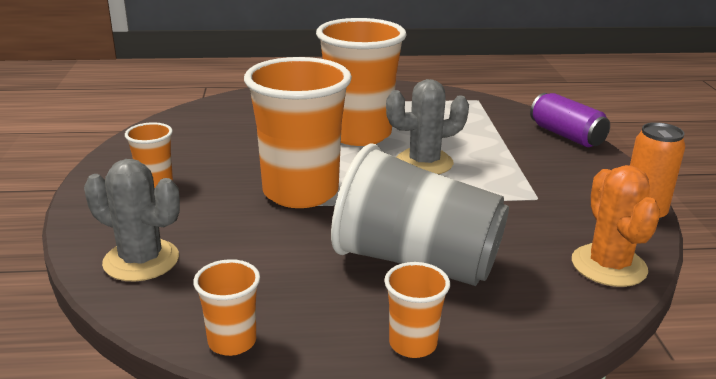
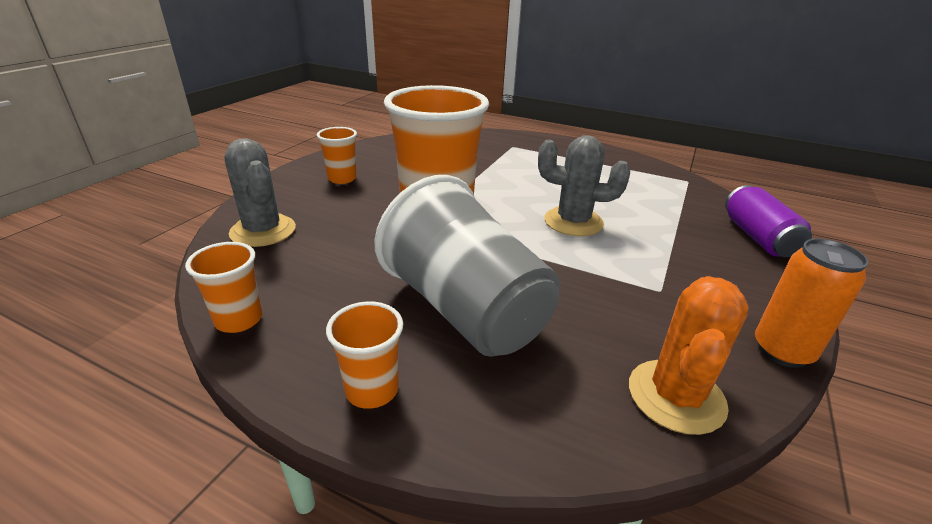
camera: 30 degrees right, 5 degrees up
(359, 134) = (539, 183): orange cup -> none

